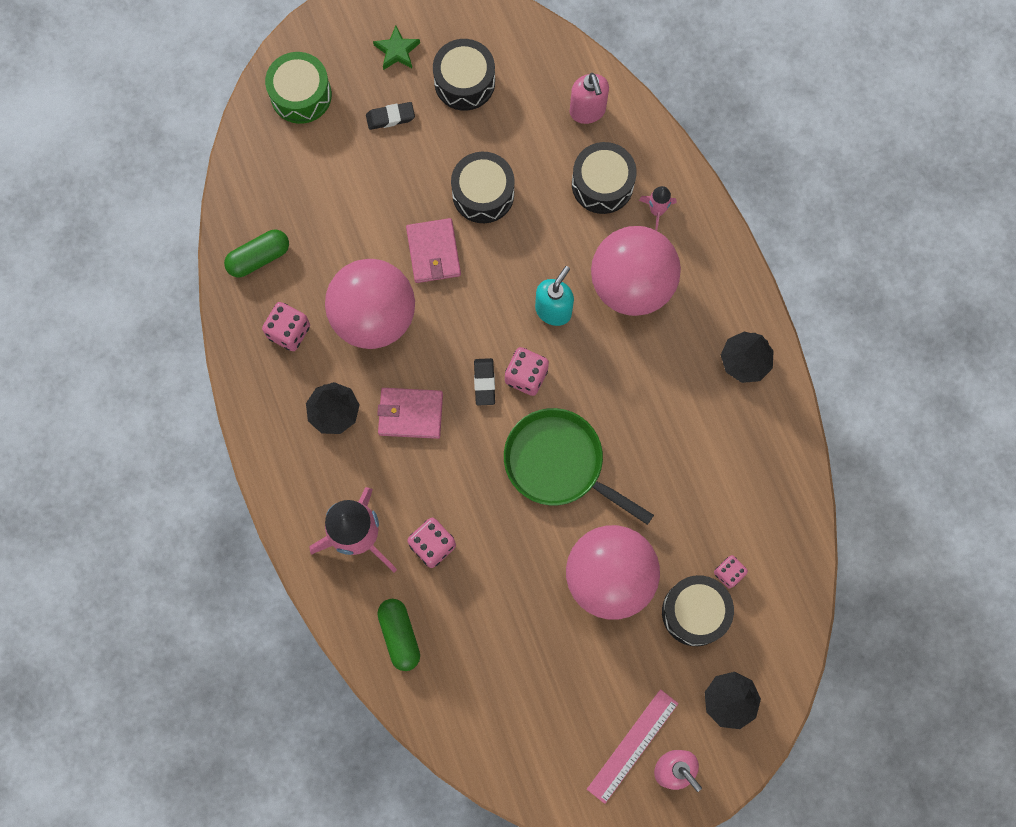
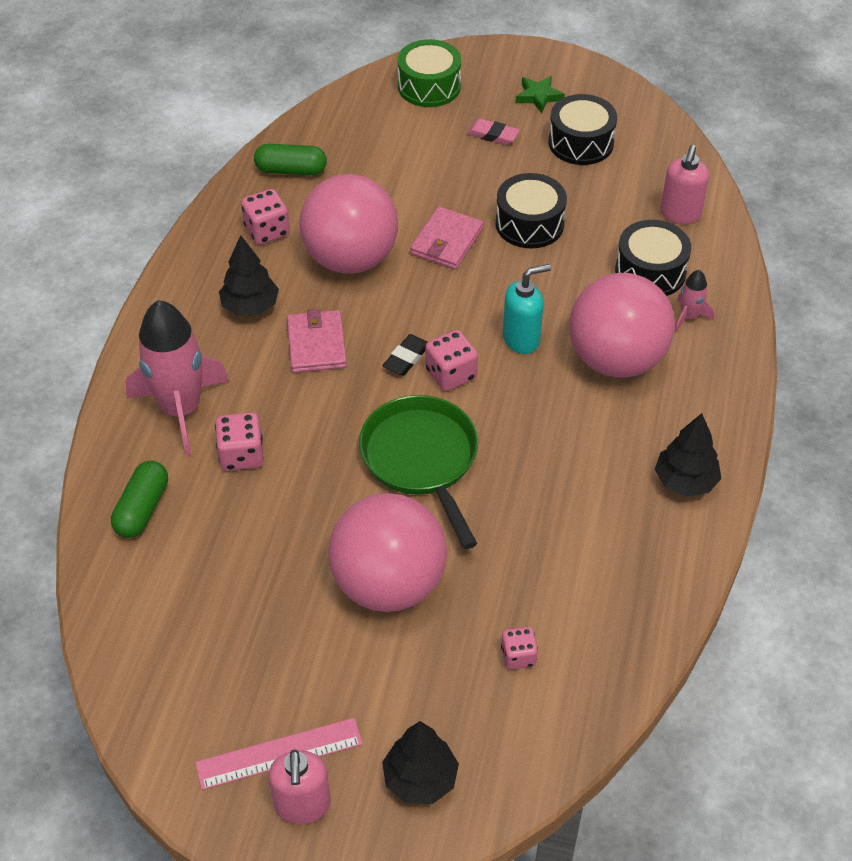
camera: 35 degrees right, 25 degrees down
(390, 117) = (492, 135): black eraser -> pink eraser
(410, 414) = (316, 344): pink wallet -> pink wallet turned 45 degrees clockwise
(695, 612) = (451, 670): black drum -> none

